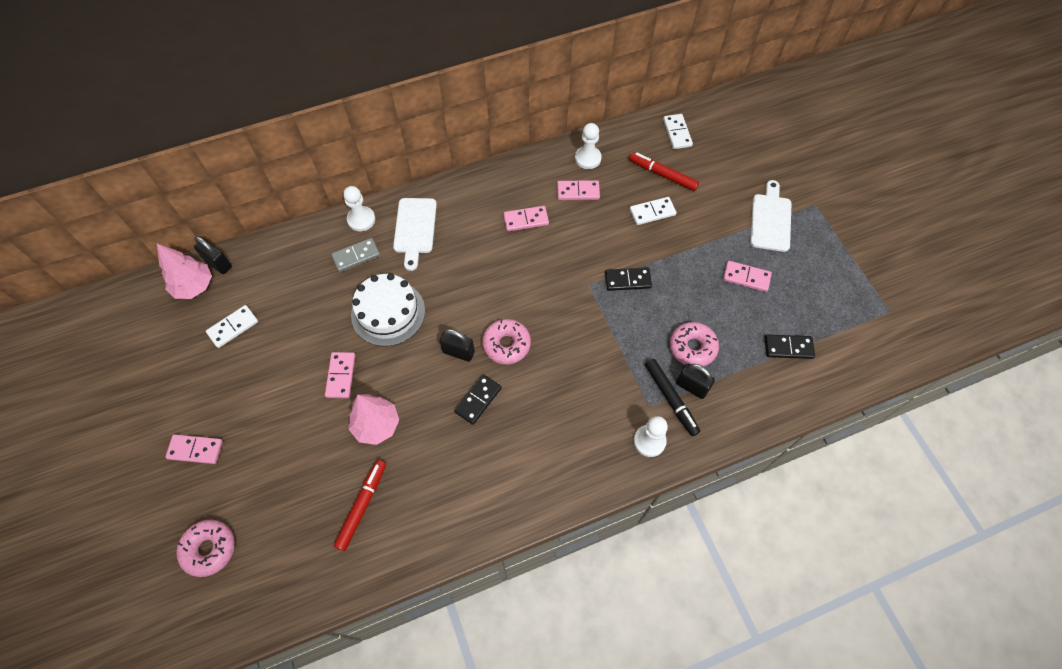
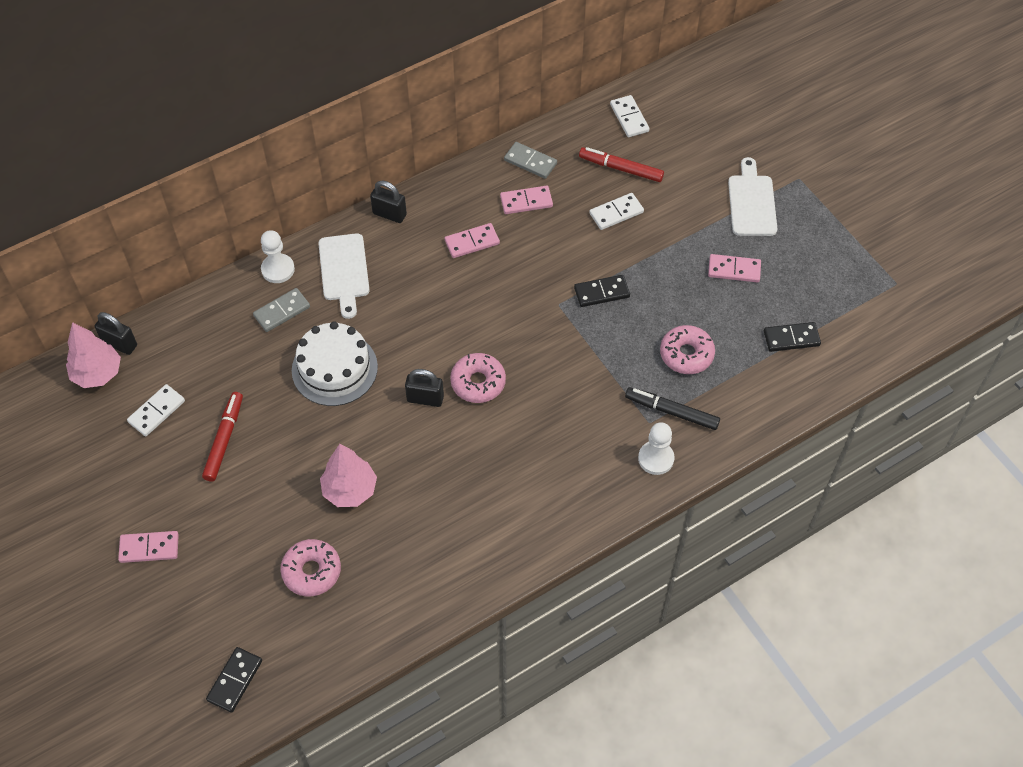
camera: 10 degrees left, 5 degrees down
(209, 549) = (193, 645): pink donut -> pink donut (311, 571)
(341, 376) = (296, 444): pink domino -> none
(362, 506) = (354, 574): red marker -> red marker (224, 439)
(478, 400) = (458, 446): black domino -> black domino (235, 680)
(587, 158) = (530, 162): white pawn -> grey domino
(671, 399) = (671, 411): black marker -> black marker turned 150 degrees clockwise
(691, 387) = (692, 395): black padlock -> black padlock (389, 214)

